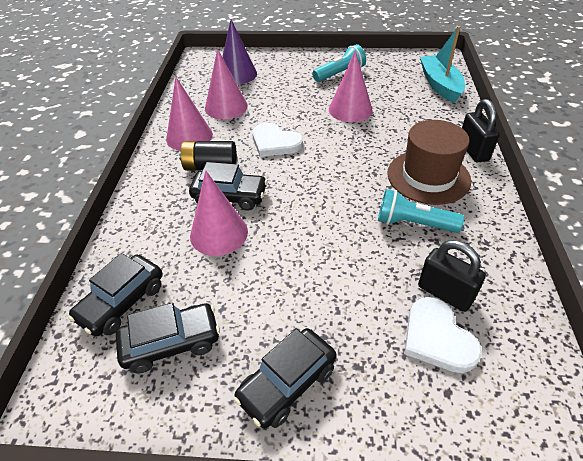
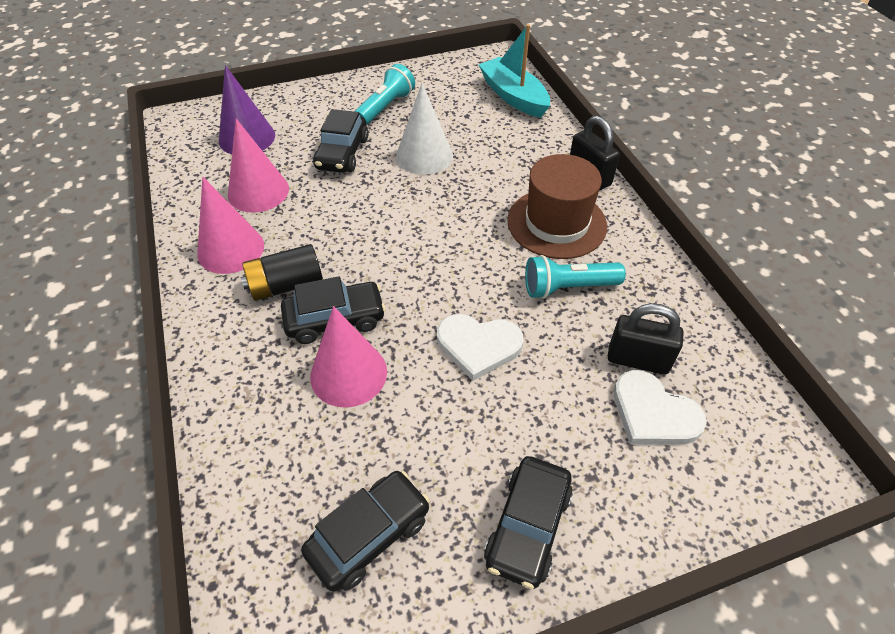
camera: 25 degrees left, 5 degrees up
(122, 302) = (274, 509): black car -> black car (342, 154)
(275, 142) = (353, 227): white heart -> white heart (478, 346)
(350, 109) = (424, 156): pink cone -> white cone

